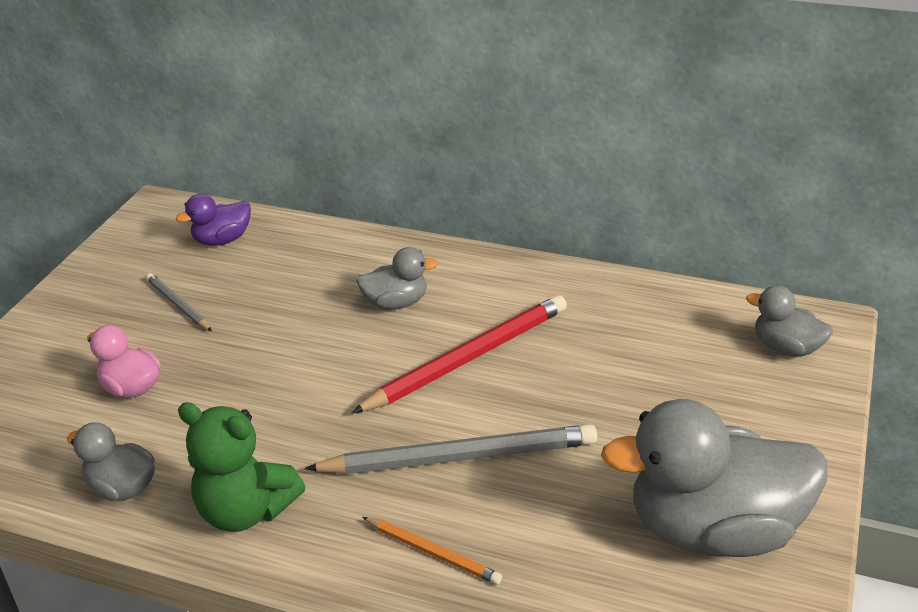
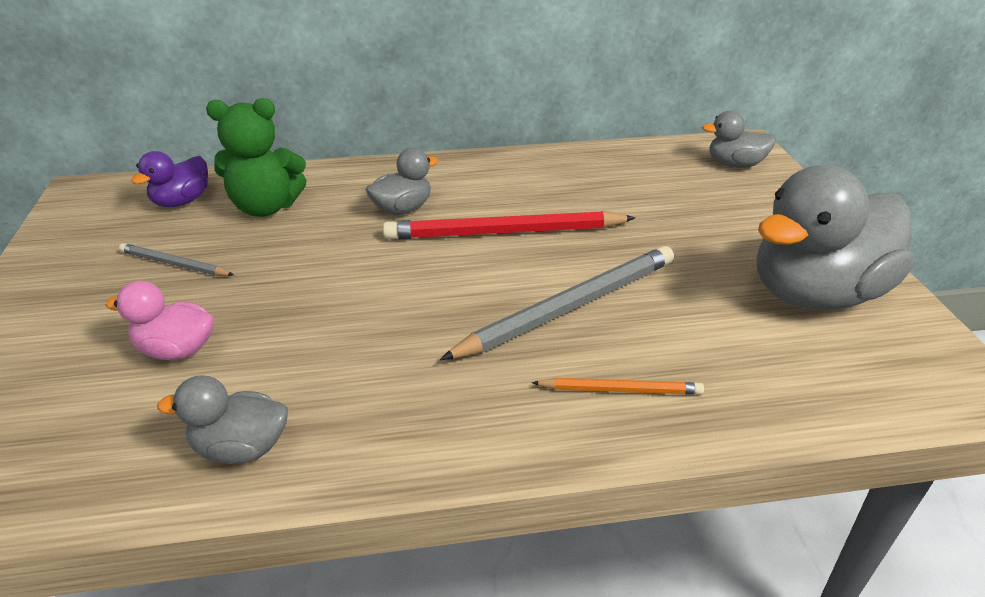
camera: 30 degrees left, 0 degrees up
(246, 510) = (405, 420): green teddy bear -> green teddy bear (266, 207)
(467, 358) = (505, 232): red pencil -> red pencil turned 120 degrees counterclockwise

